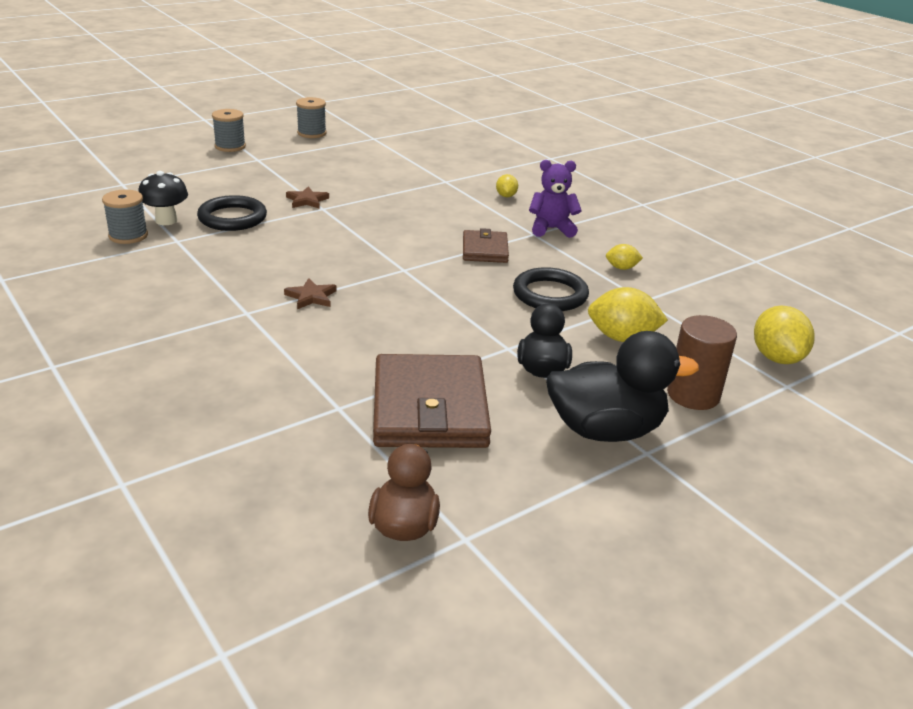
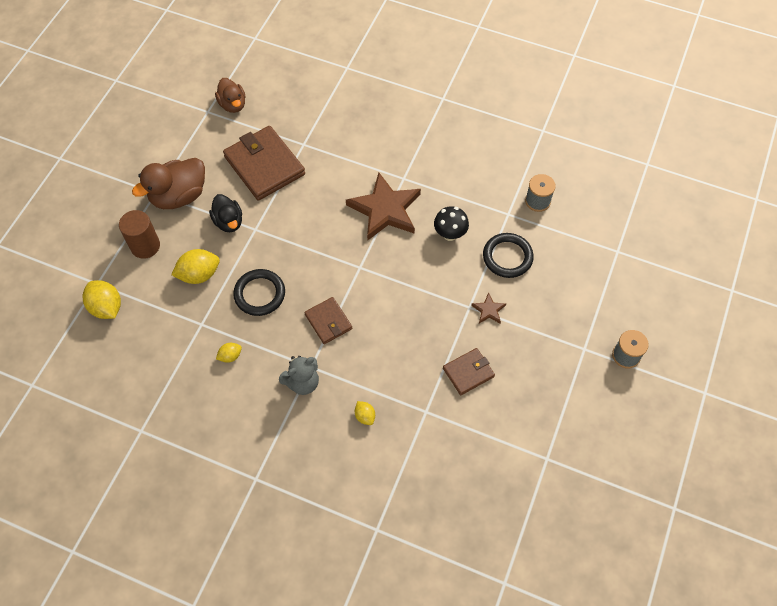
camera: 150 degrees right, 30 degrees up
(166, 220) = (538, 229): black mushroom -> black mushroom (450, 234)
(311, 297) = (385, 209): brown star -> brown star, size x2.32
(312, 133) = (600, 429): grey spool -> none
(379, 182) = (468, 372): none -> brown wallet
(551, 229) = (302, 382): purple teddy bear -> grey teddy bear
(605, 430) = (179, 196): black duck -> brown duck

